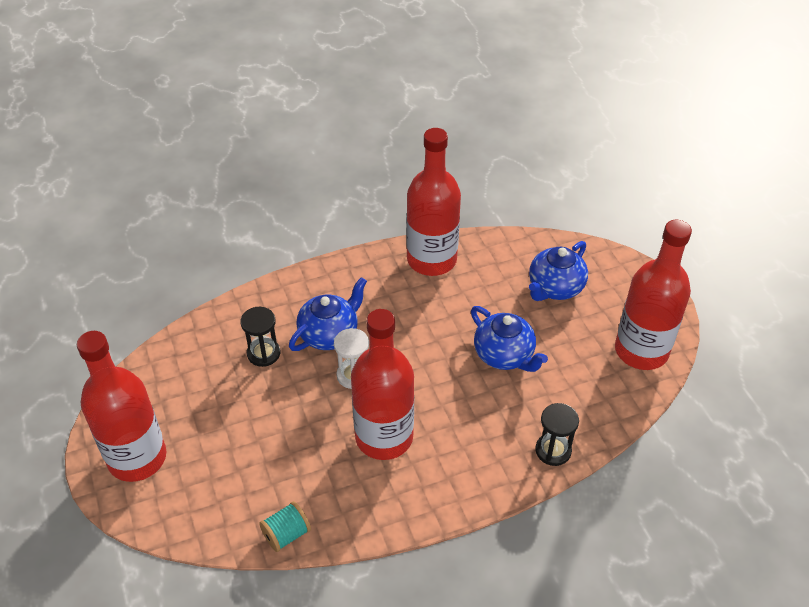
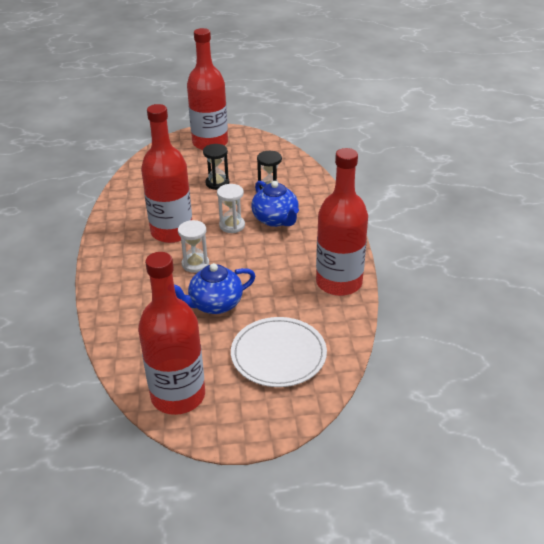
camera: 105 degrees right, 10 degrees down
(286, 534) = (126, 187): turquoise spool -> none
(441, 392) = (195, 264): none -> white hourglass
(553, 450) = (111, 310): black hourglass -> black hourglass (217, 183)
(555, 288) = (278, 354): blue teapot -> white plate

